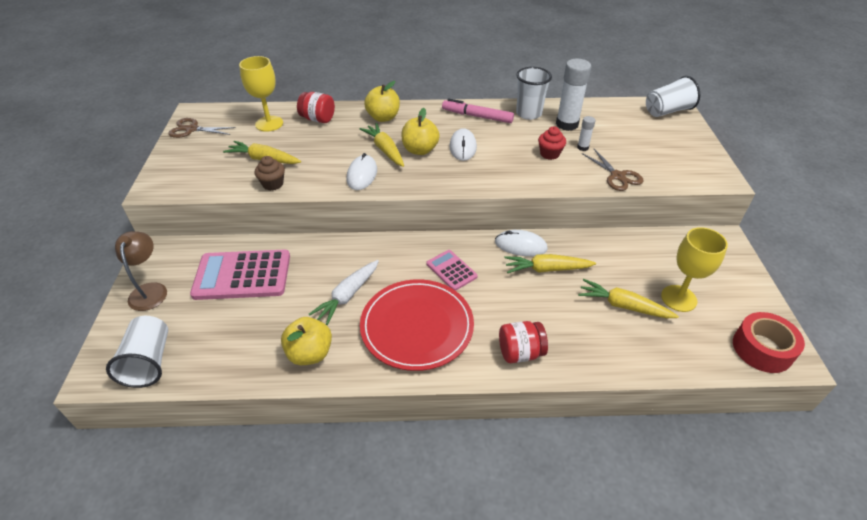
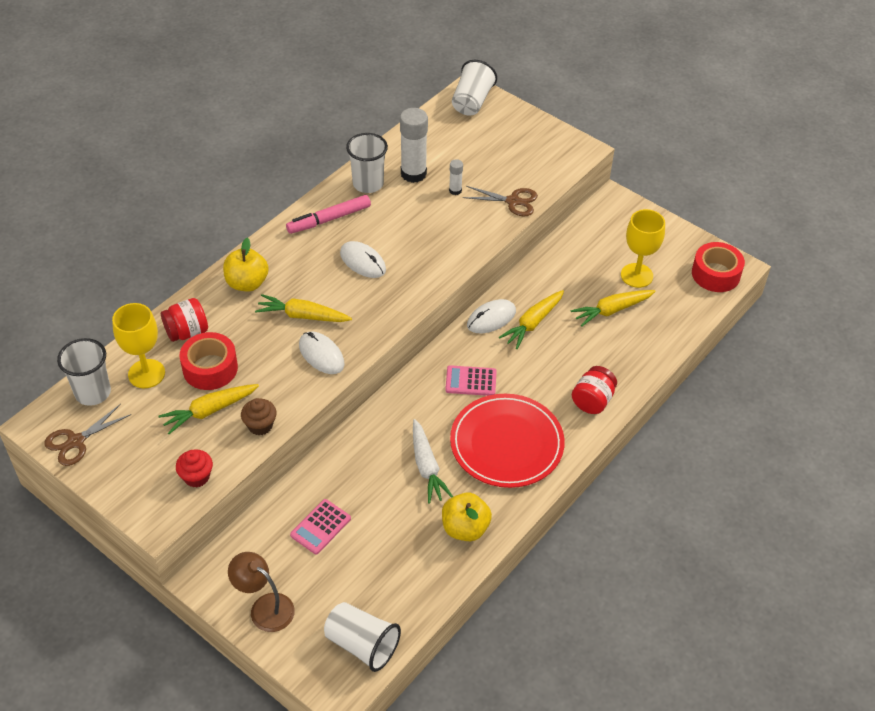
camera: 50 degrees left, 5 degrees up
(235, 115) = (93, 392): none -> white cup
(242, 275) = (320, 527): pink calculator -> pink calculator, size x0.53
(299, 141) = (210, 368): none -> red tape
(420, 150) = (332, 292): yellow apple -> none
(549, 154) = (439, 216): red cupcake -> red cupcake (196, 477)

